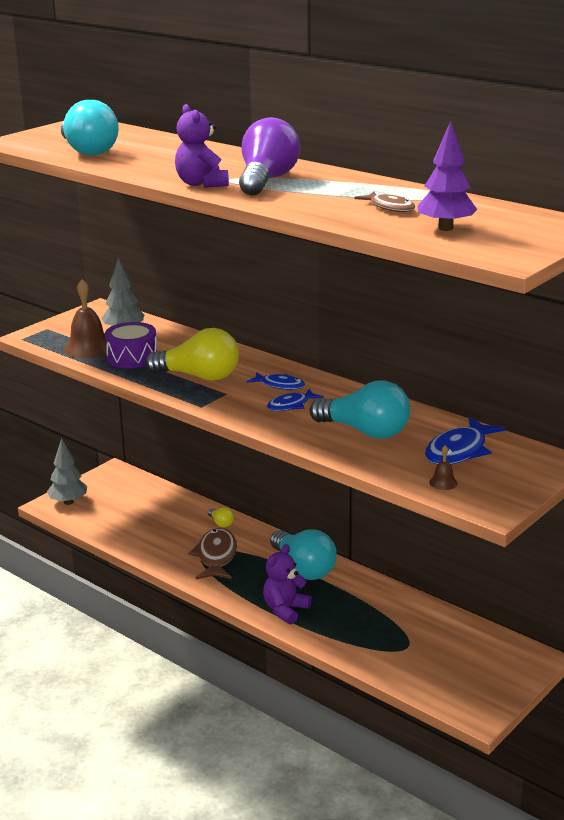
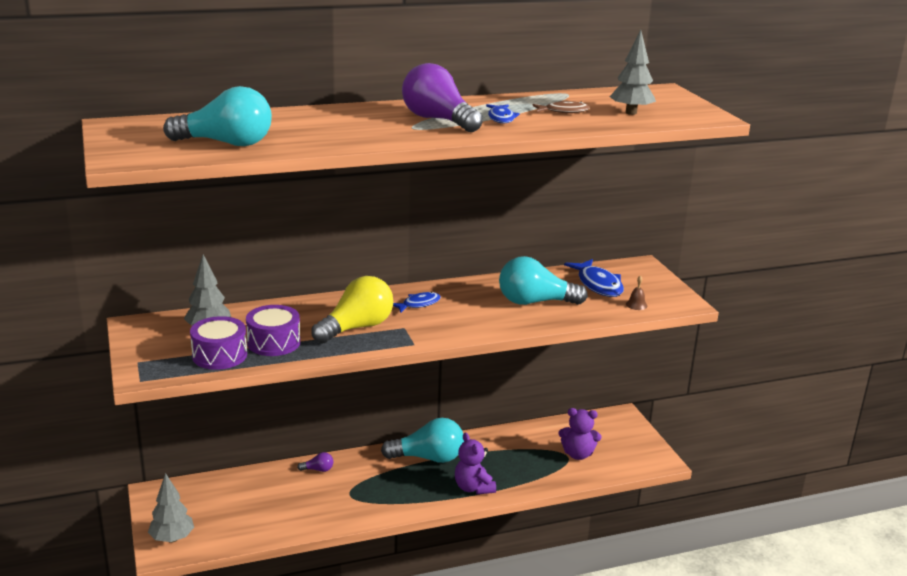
camera: 60 degrees left, 0 degrees up
(88, 348) = (219, 355): brown bell -> purple drum
(201, 184) = (412, 136): purple teddy bear -> purple teddy bear (577, 454)
(216, 556) = (364, 491): brown fish -> none
(221, 523) = (318, 469): yellow light bulb -> purple light bulb
(291, 405) = (459, 311): blue fish -> blue fish (501, 118)
(365, 431) = (535, 302): turquoise light bulb -> turquoise light bulb turned 150 degrees counterclockwise
(445, 228) = (631, 112): purple tree -> grey tree

